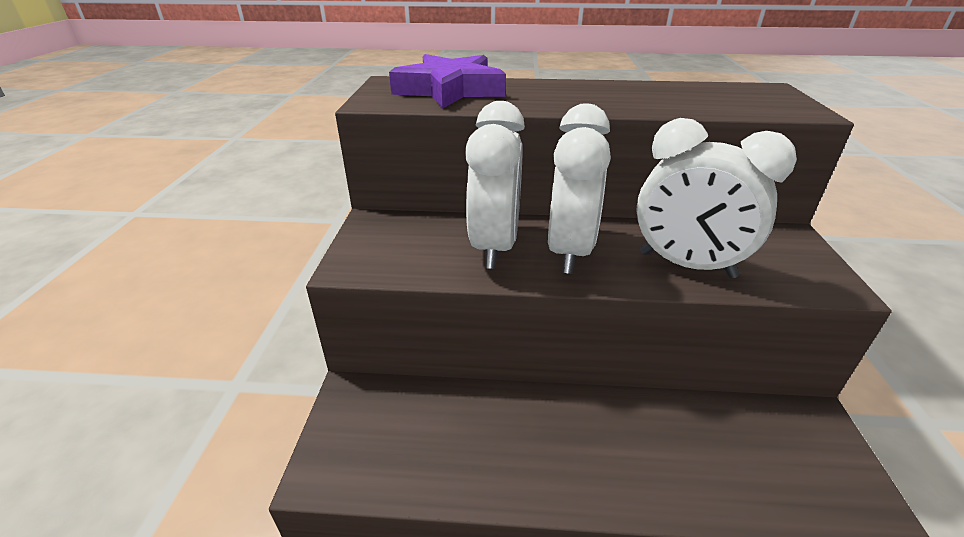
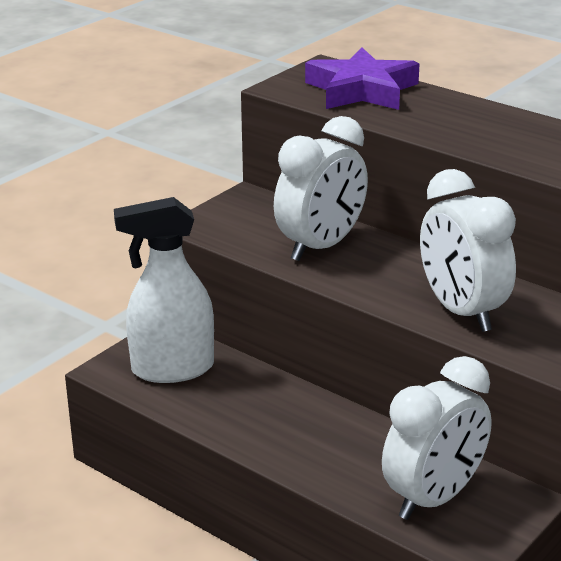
camera: 35 degrees right, 5 degrees down
(393, 434) = (172, 369): none -> white spray bottle
(570, 251) = (378, 270): white clock -> white clock (434, 498)

